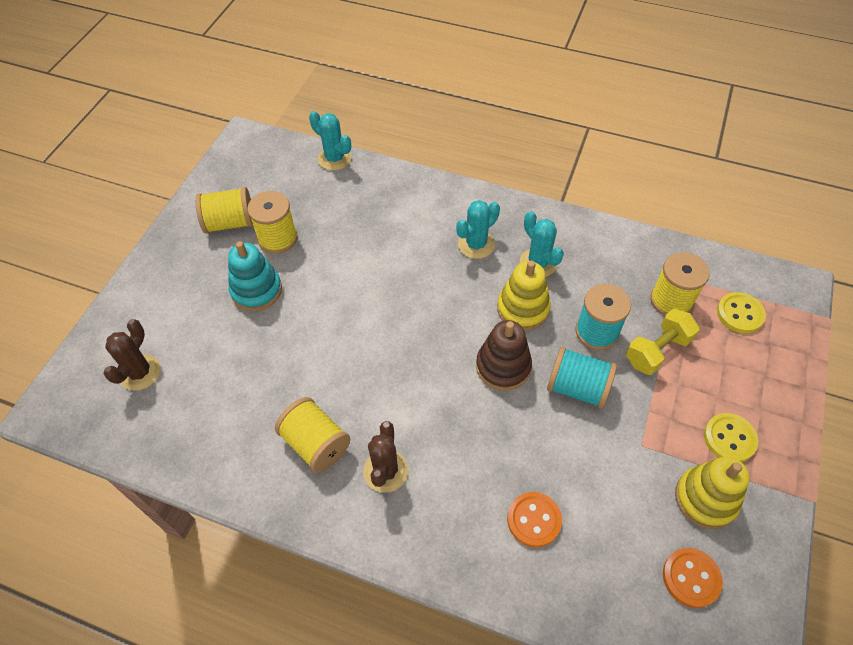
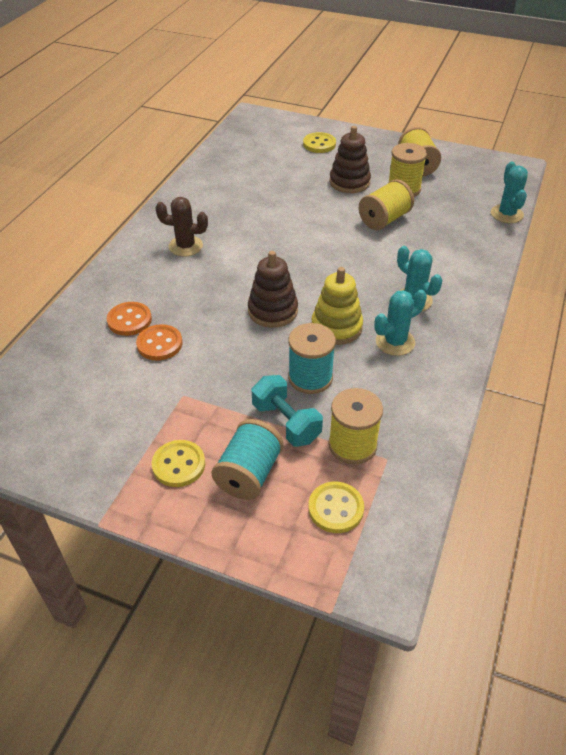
camera: 90 degrees right, 10 degrees down
(140, 372) = (277, 142): brown cactus -> none
(157, 321) = (319, 144): none -> yellow button
(256, 290) = (349, 182): turquoise stacking toy -> brown stacking toy
(316, 443) = (213, 214): yellow spool -> yellow spool (384, 219)
(334, 158) = (506, 214): turquoise cactus -> turquoise cactus turned 45 degrees counterclockwise
(577, 388) = (247, 357): turquoise spool -> turquoise spool (249, 473)
(657, 351) = (286, 422): yellow dumbbell -> turquoise dumbbell
(691, 578) = (55, 410): orange button -> orange button (159, 344)
(705, 498) = (121, 433): yellow stacking toy -> none

